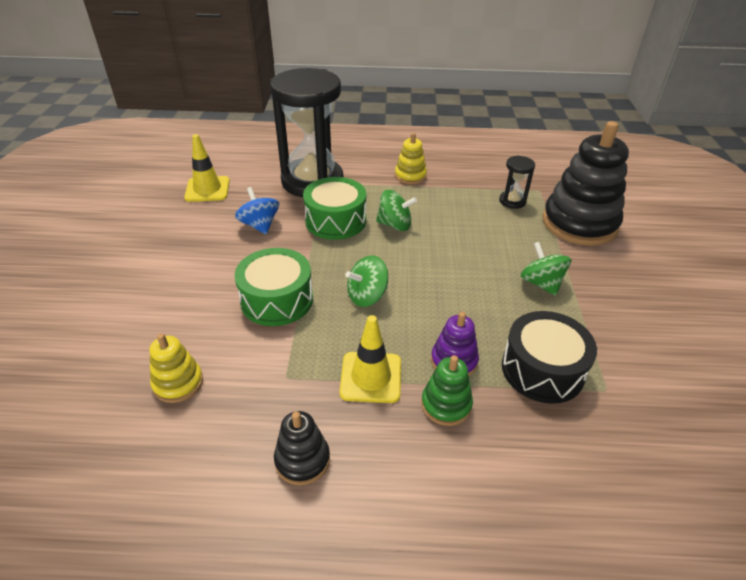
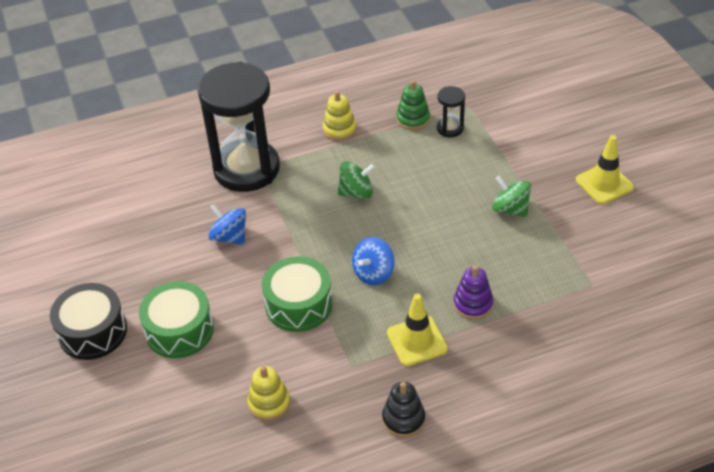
camera: 20 degrees left, 5 degrees up
(207, 189) = (146, 214): yellow traffic cone -> yellow traffic cone (604, 184)
(335, 221) = (299, 207): green drum -> green drum (179, 330)
(367, 296) = (373, 273): green spinning top -> blue spinning top
(446, 404) = (484, 340): green stacking toy -> green stacking toy (413, 119)
(542, 369) = (541, 286): black drum -> black drum (93, 332)
(579, 223) = (519, 134): black stacking toy -> none

